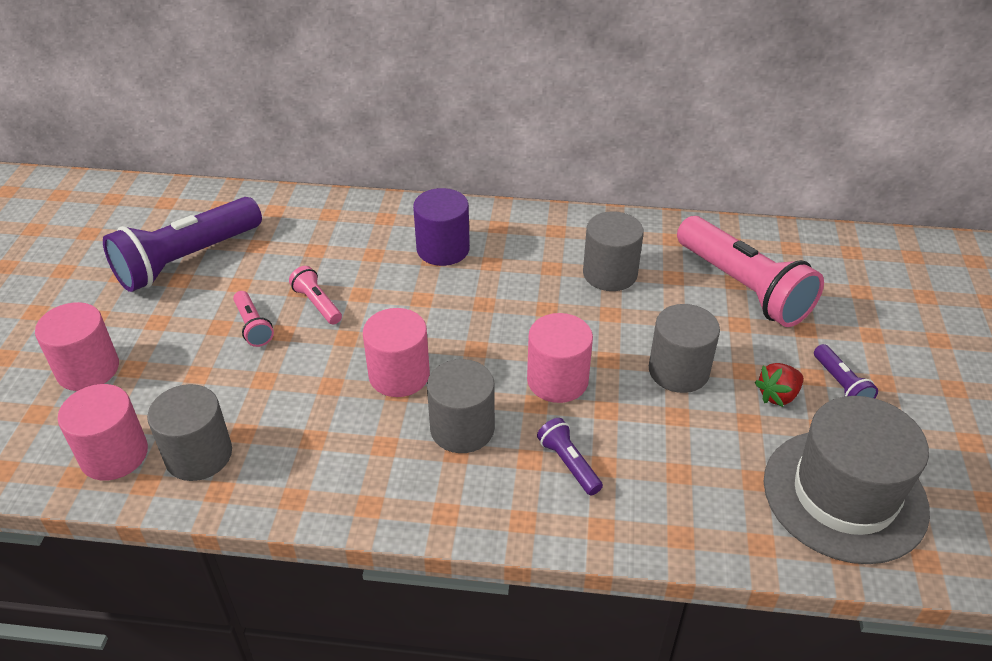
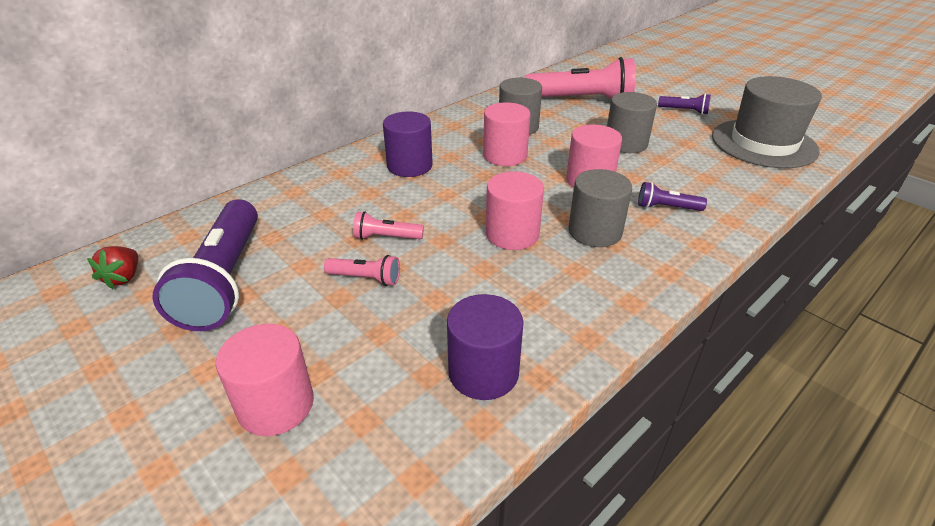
camera: 50 degrees left, 5 degrees down
(114, 454) = (420, 431): pink cylinder -> pink cylinder (505, 155)
(199, 455) = (483, 372): grey cylinder -> purple cylinder
(777, 395) = (675, 128): red strawberry -> red strawberry (123, 278)

